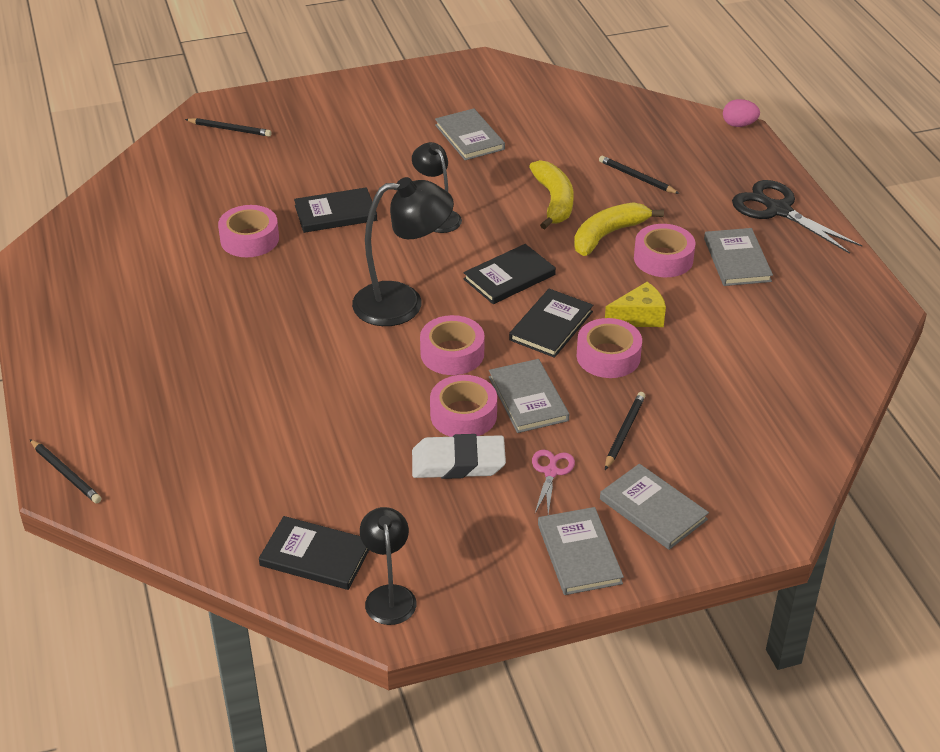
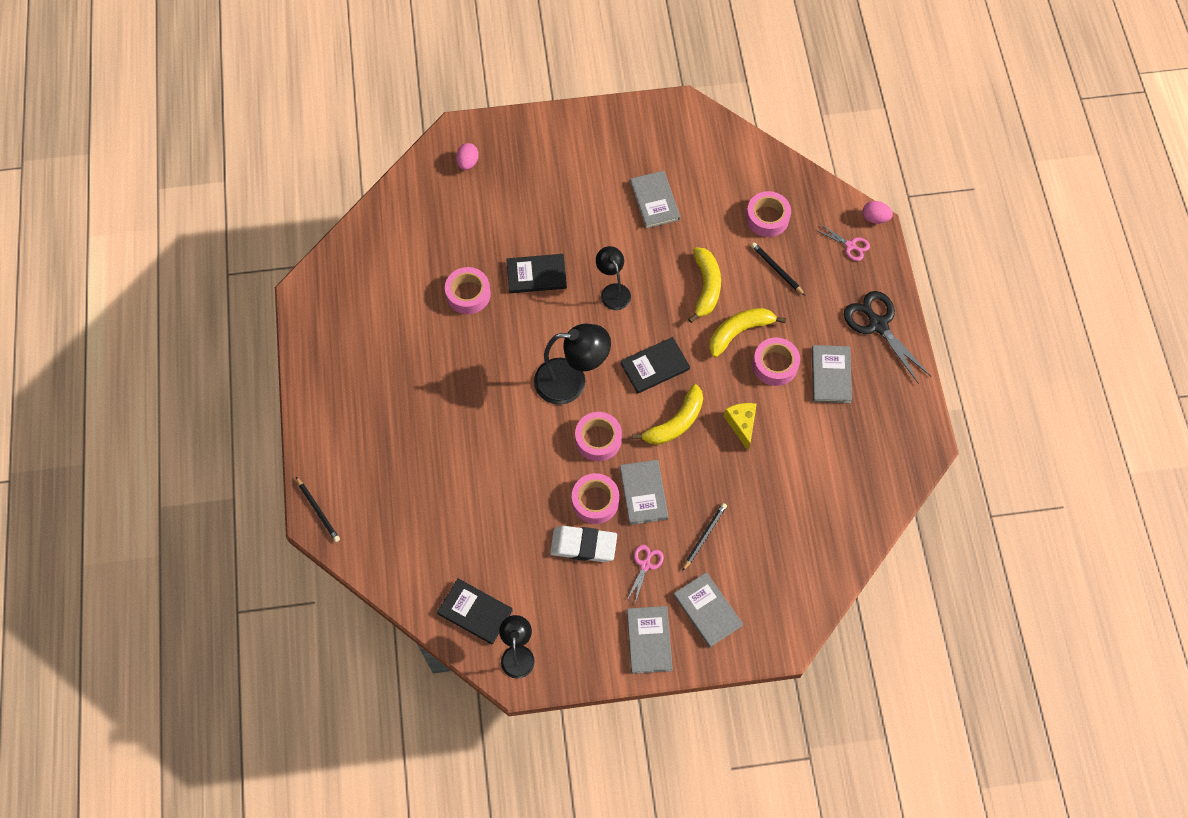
camera: 10 degrees right, 25 degrees up
(230, 129) = (468, 162): black pencil -> pink egg
(551, 326) = (675, 423): black book -> yellow banana
(608, 356) = (710, 461): pink tape -> pink tape (767, 218)
(639, 317) = (741, 425): yellow cheese -> yellow cheese turned 90 degrees counterclockwise
(718, 149) = (850, 245): none -> pink scissors

